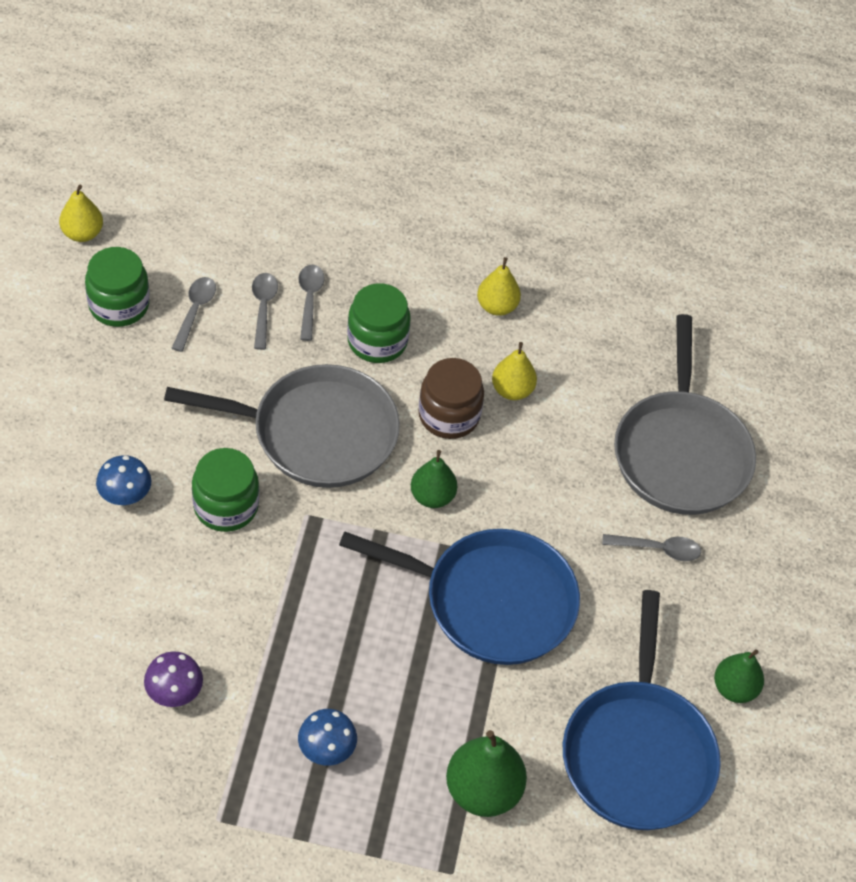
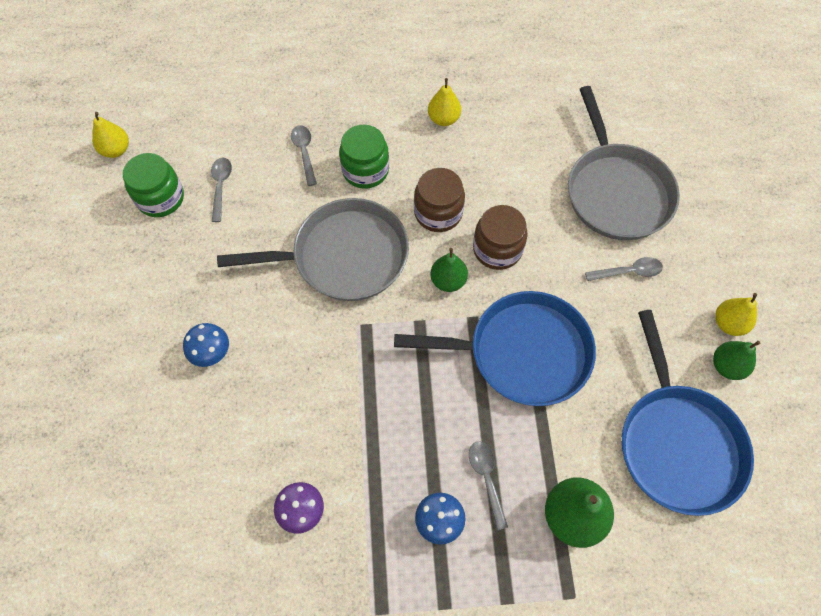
camera: 10 degrees left, 10 degrees up
(226, 506) = (293, 337): green jar -> none
(263, 308) = (272, 169): grey spoon -> grey spoon (486, 479)
(506, 477) = (497, 249): none -> brown jar
(512, 390) = (477, 179): yellow pear -> yellow pear (728, 323)

